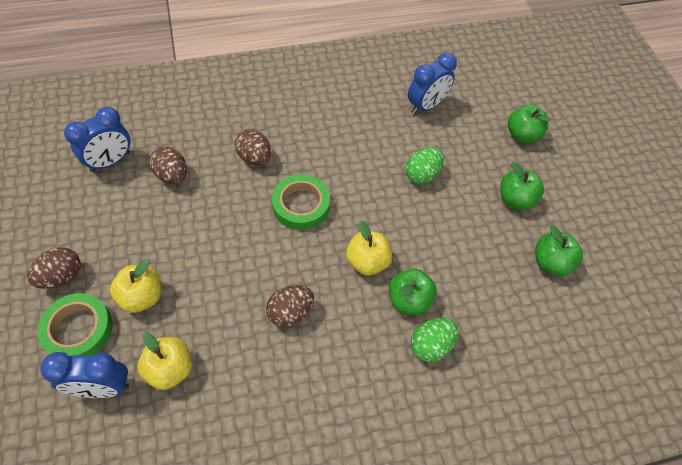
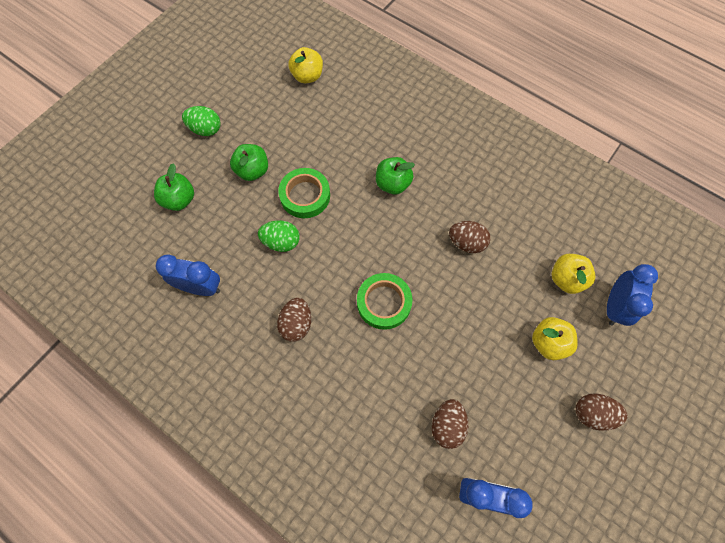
camera: 125 degrees left, 10 degrees up
(78, 330) = (605, 359): green tape -> green tape (305, 196)
(102, 387) = (614, 306): blue clock -> blue clock turned 60 degrees clockwise
(254, 158) = (372, 376): brown egg -> brown egg (296, 324)
(367, 262) = (388, 226): yellow apple -> yellow apple (307, 76)
(431, 345) = (411, 154): green egg -> green egg (206, 129)
(550, 262) = (291, 125): green apple -> none

